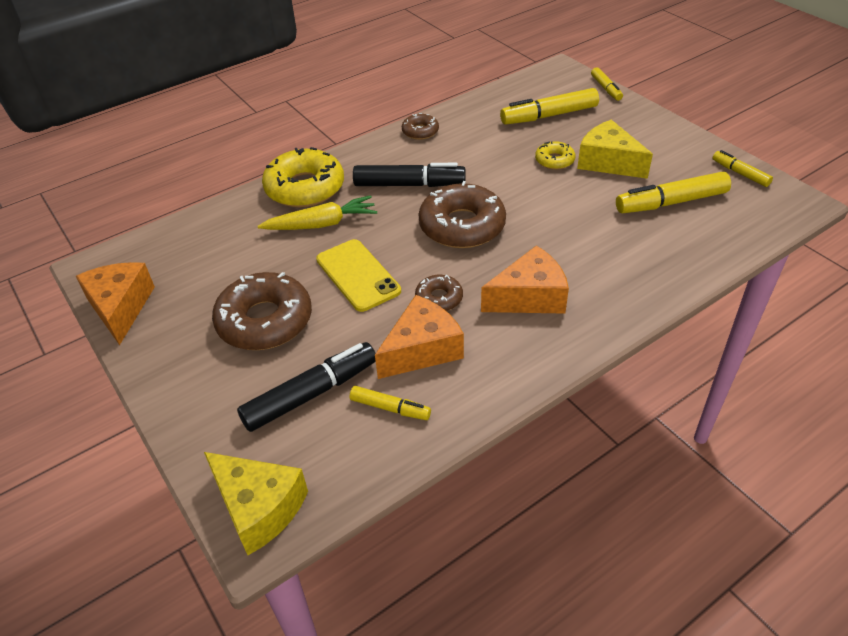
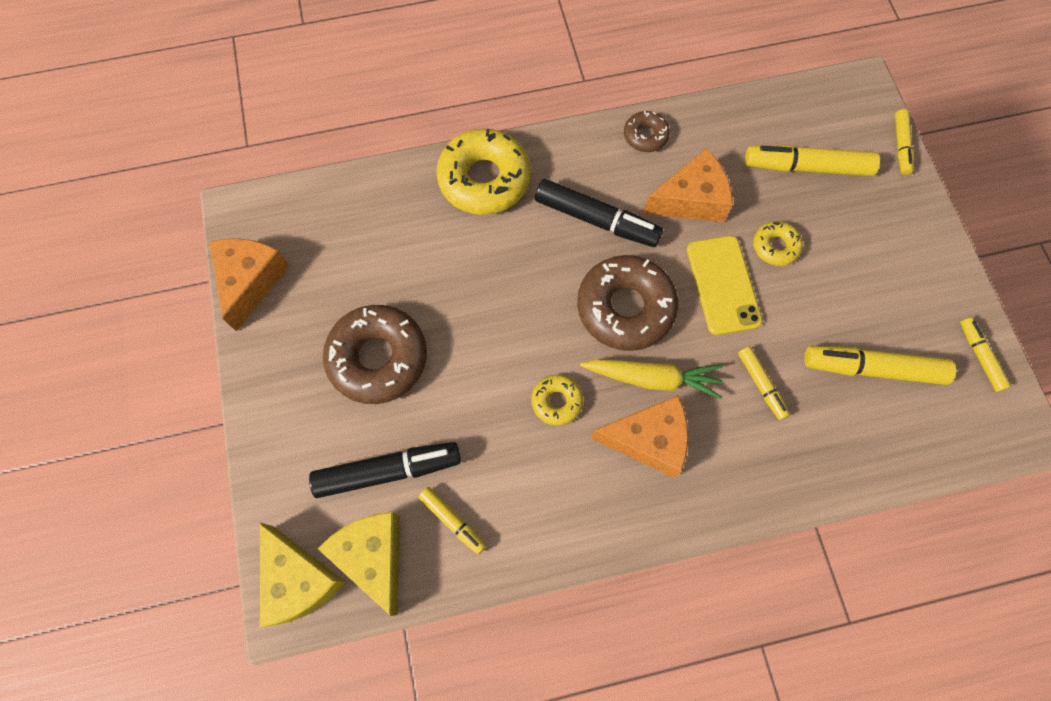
camera: 20 degrees right, 25 degrees up
(321, 224) = (481, 243): yellow carrot -> yellow carrot (652, 378)
(358, 275) = (489, 334): yellow phone -> yellow phone (723, 285)
(422, 350) = (512, 462): orange cheese -> orange cheese (691, 200)
(439, 298) = (556, 401): brown donut -> yellow donut
(596, 236) = (761, 384): none -> yellow marker
(608, 162) = (835, 274): yellow cheese -> yellow cheese (374, 556)

